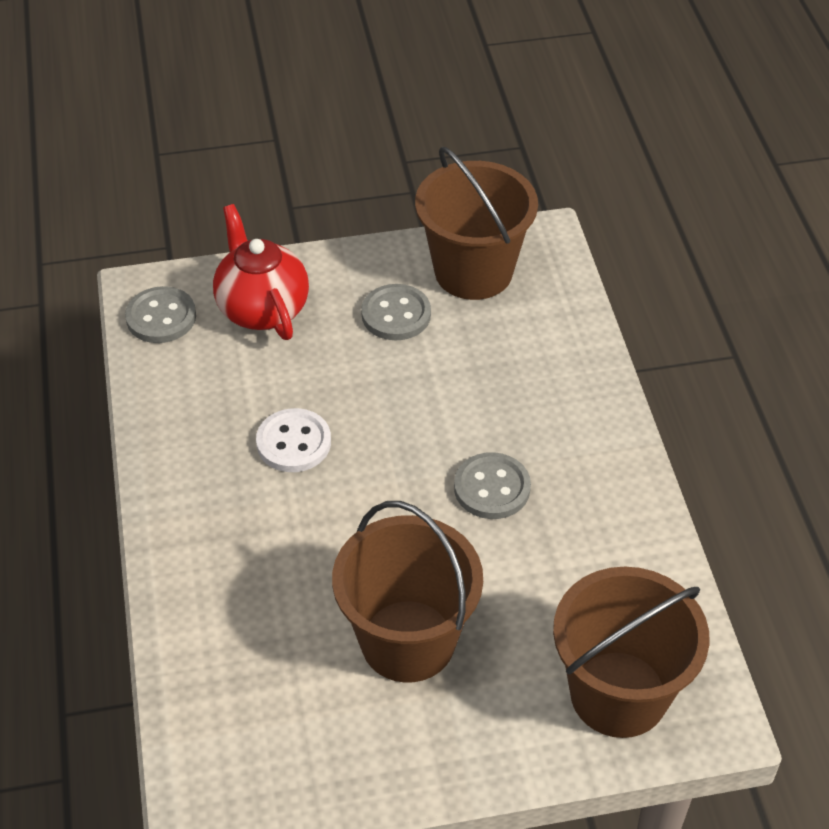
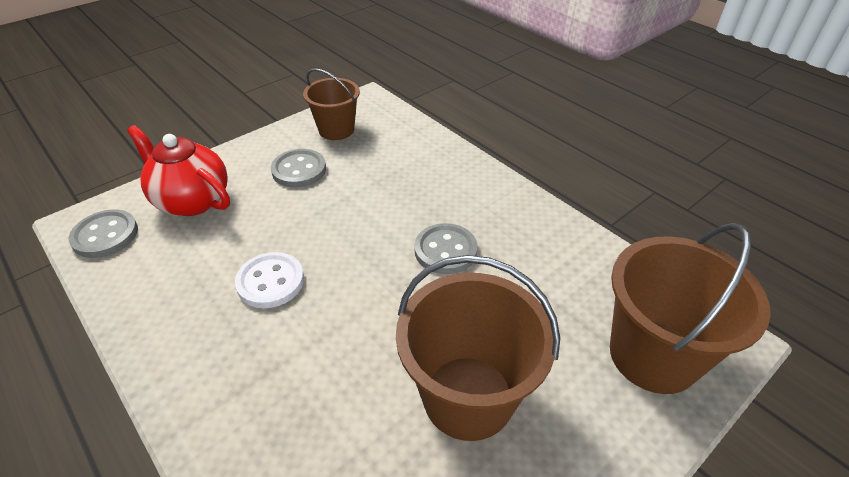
camera: 30 degrees left, 5 degrees down
(473, 271) = (336, 130): brown bucket -> brown bucket, size x0.62

